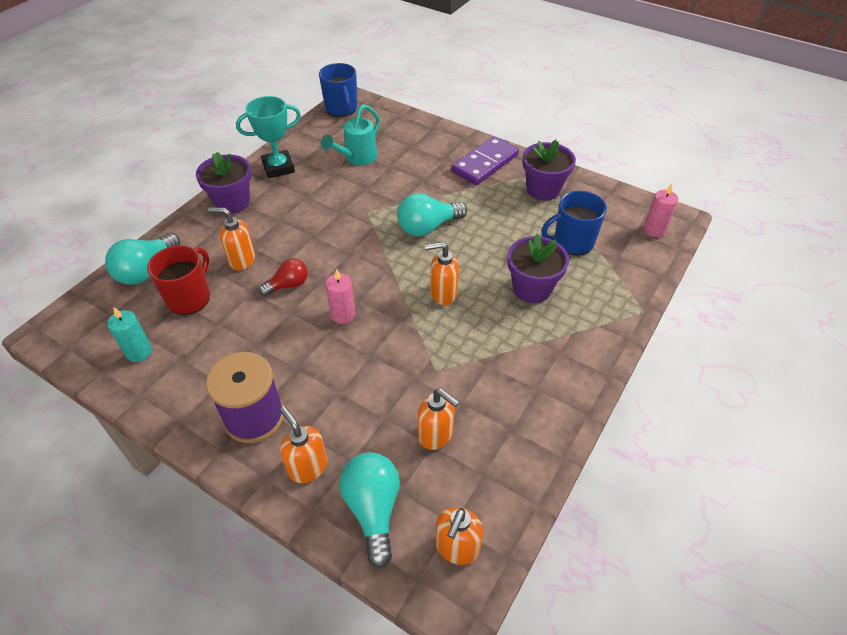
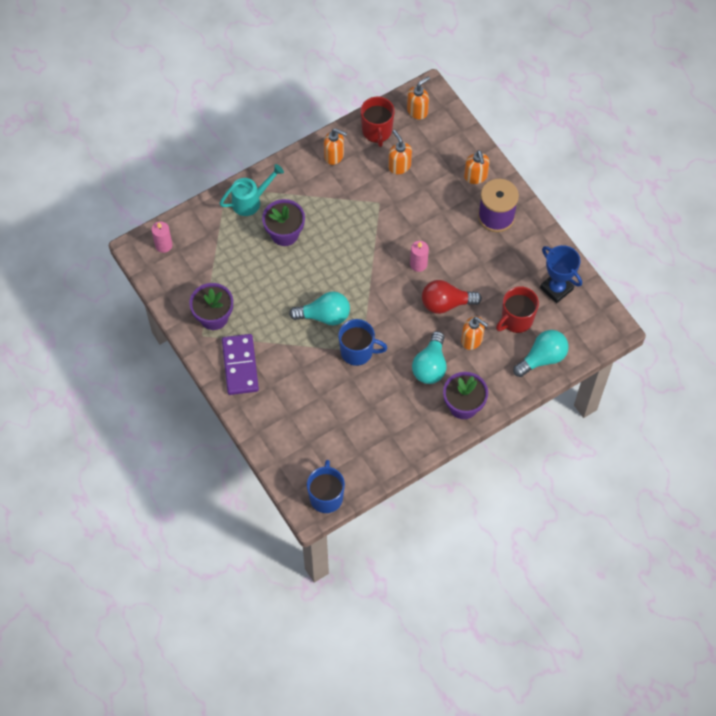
camera: 155 degrees left, 15 degrees up
(139, 352) = (556, 288): turquoise candle -> blue trophy
(278, 168) = (413, 433): turquoise trophy -> none
(288, 285) = (446, 303): red light bulb -> red light bulb, size x1.58
(356, 158) = (343, 417): turquoise watering can -> turquoise watering can (251, 201)
(373, 509) = (450, 143): turquoise light bulb -> turquoise light bulb (430, 366)
(443, 294) = (345, 254): orange soap dispenser -> orange soap dispenser (334, 156)
(484, 163) = (240, 365): purple domino -> purple domino turned 75 degrees counterclockwise
(502, 478) = (377, 131): none -> red mug
(572, 242) = (230, 259): blue mug -> blue mug (357, 352)

